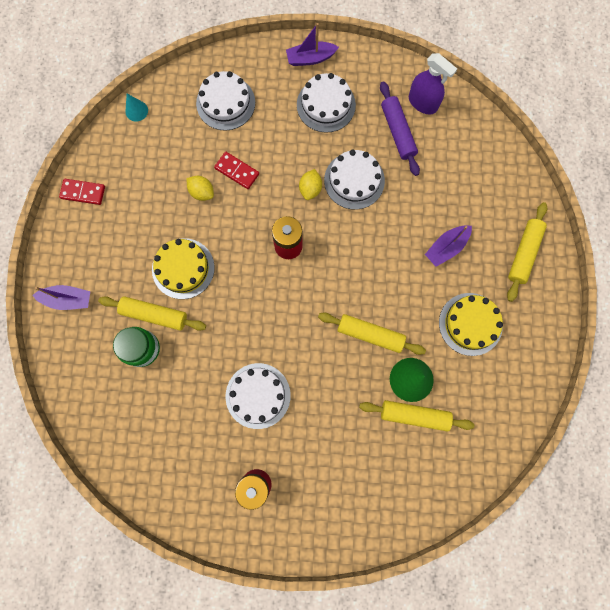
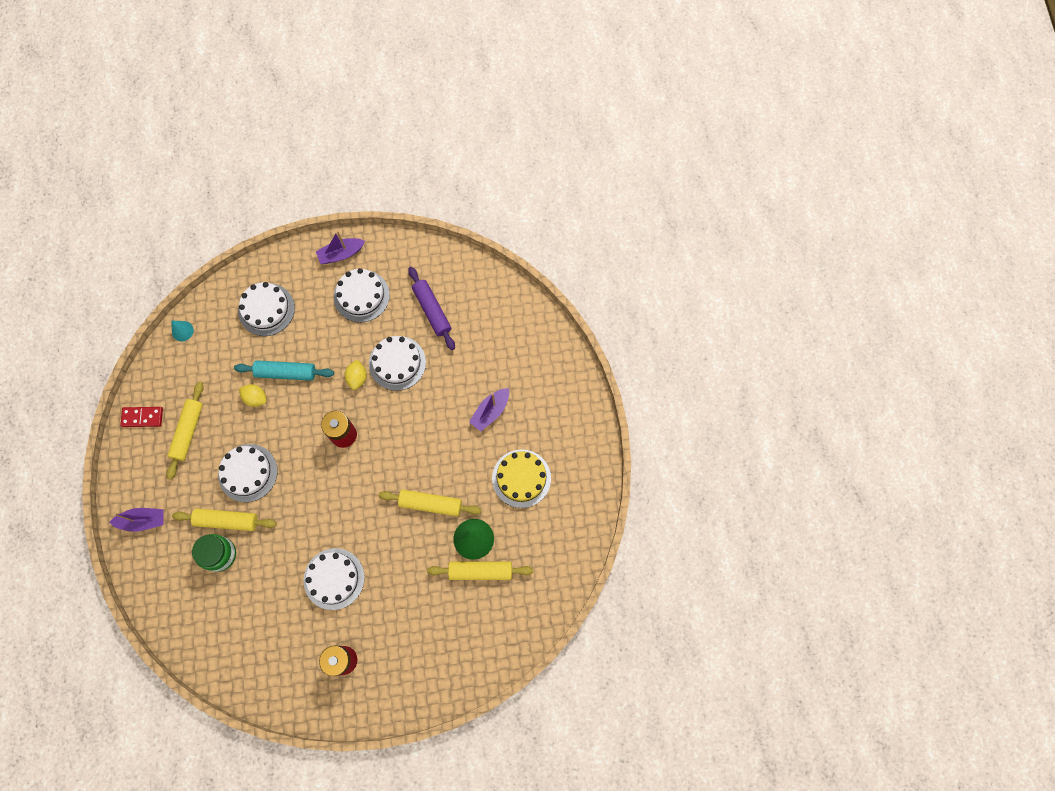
camera: 10 degrees left, 5 degrees down
(183, 268) = (248, 473): yellow cake -> white cake
(237, 171) = (286, 372): red domino -> turquoise rolling pin
(422, 103) = (452, 279): purple spray bottle -> none
(524, 253) = (562, 405): yellow rolling pin -> yellow rolling pin (188, 431)

